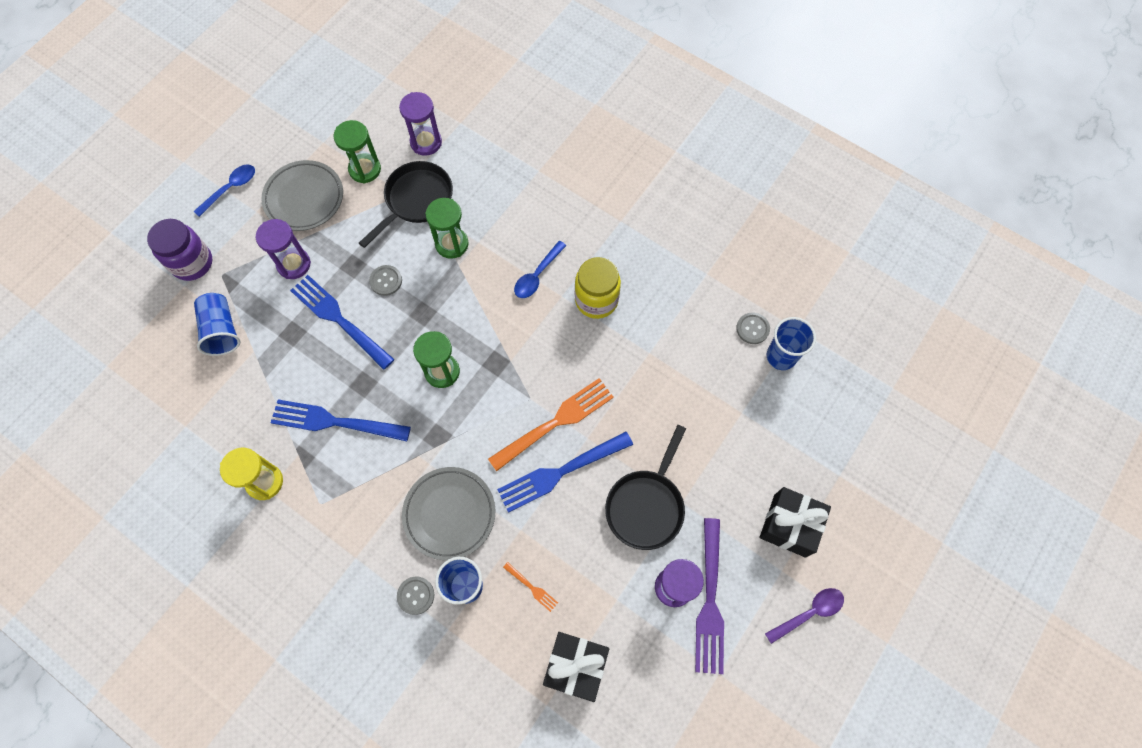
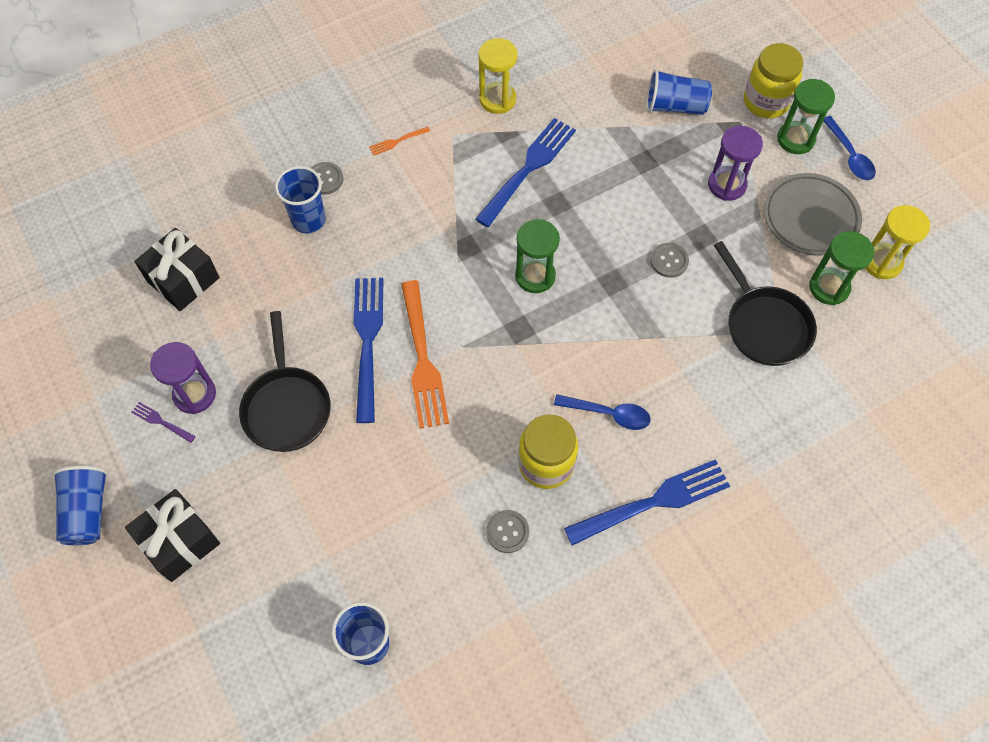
camera: 115 degrees right, 5 degrees down
(192, 263) = (766, 101): purple jar -> yellow jar
(328, 143) = (882, 262): none -> yellow hourglass
(340, 320) = (640, 206): blue fork -> blue fork (652, 502)
(426, 142) = (846, 364): purple hourglass -> none
(449, 514) = (383, 231): grey plate -> none
(452, 244) = (689, 340): green hourglass -> green hourglass (795, 139)
(531, 587) = (274, 271): orange fork -> orange fork (398, 141)
(537, 275) = (608, 414): blue spoon -> blue spoon turned 135 degrees clockwise
(646, 506) = (286, 407): black pan -> black pan turned 150 degrees counterclockwise
(709, 600) = (162, 422): purple fork -> purple fork, size x0.43
(752, 329) = (421, 628): grey button -> grey button (507, 532)
(809, 613) = (87, 511): purple spoon -> blue cup

